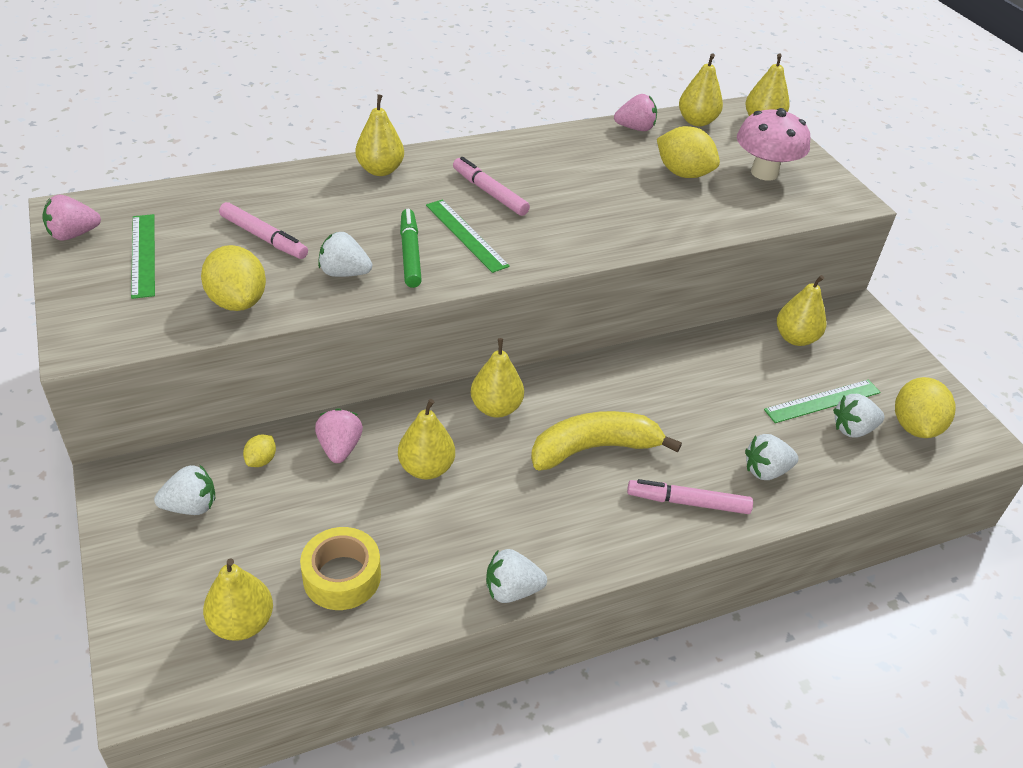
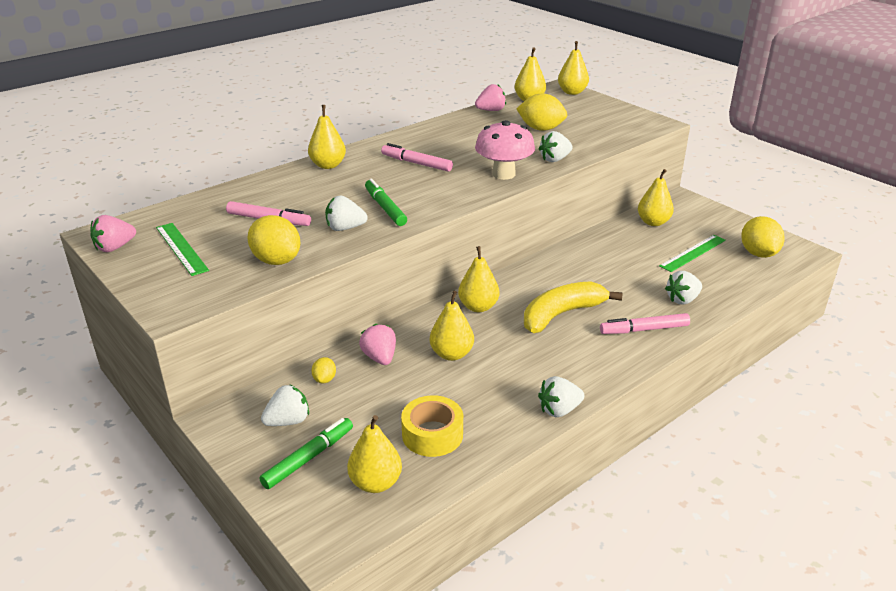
camera: 15 degrees left, 10 degrees down
(187, 564) = (309, 458): none -> green marker
(466, 235) = (417, 190): green ruler -> none
(764, 173) = (593, 119): pink mushroom -> pink mushroom (503, 174)
(853, 429) = (722, 264): white strawberry -> white strawberry (555, 159)

